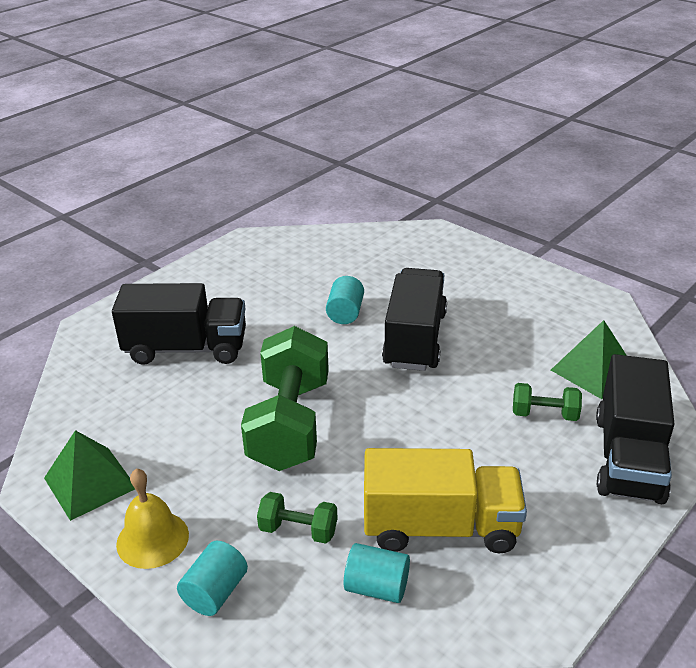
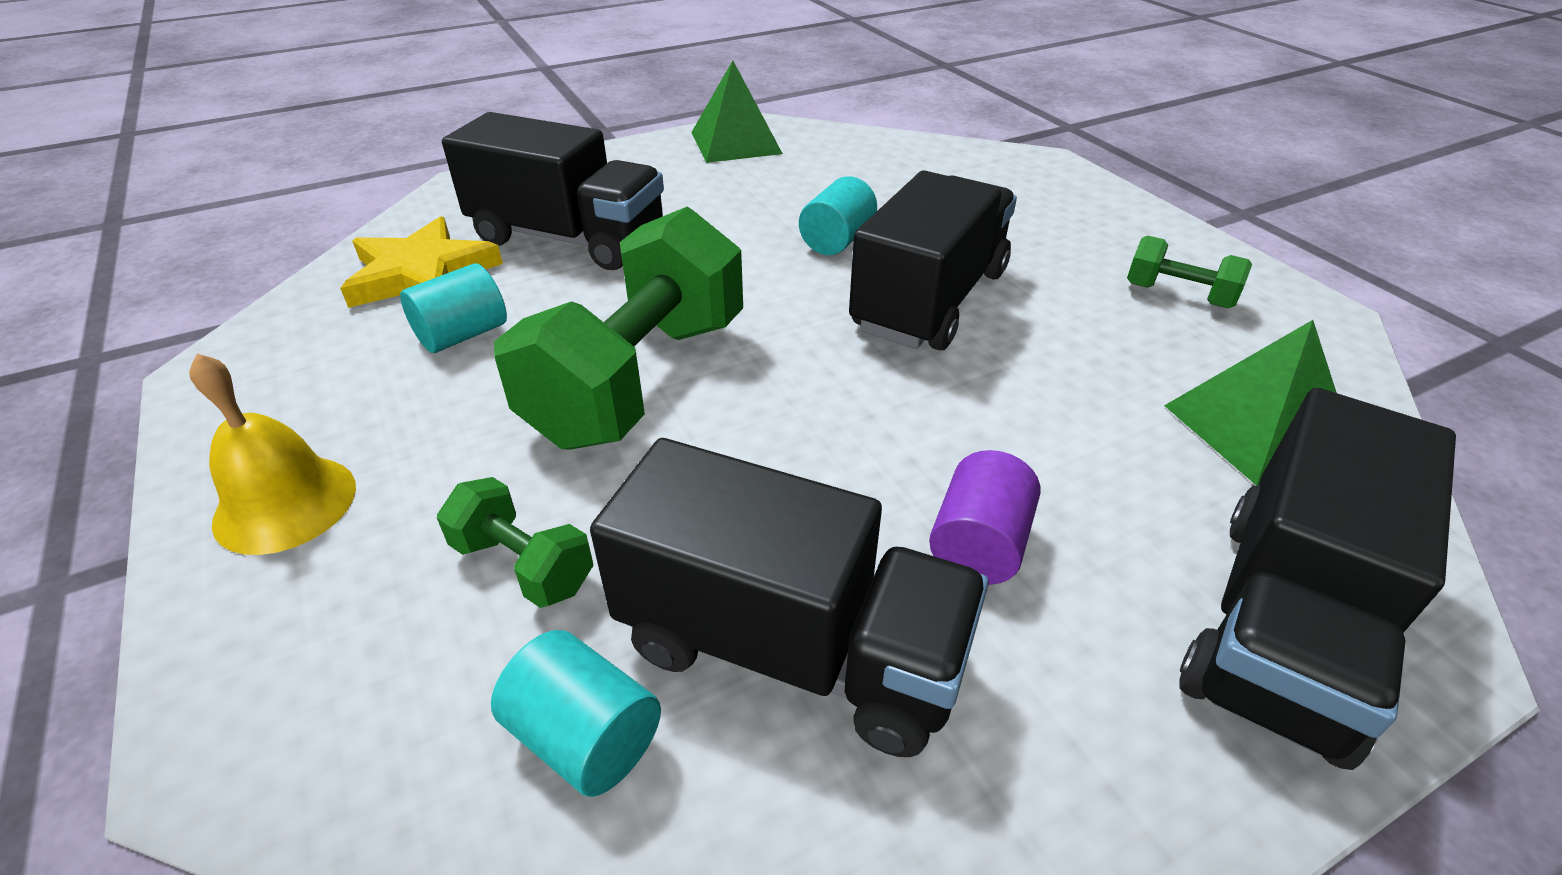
camera: 20 degrees right, 5 degrees up
(90, 482) = (280, 387): green pyramid -> green pyramid (736, 142)
(113, 394) = (421, 274): none -> yellow star
(215, 592) = (297, 635): turquoise cylinder -> turquoise cylinder (463, 335)
(440, 527) = (790, 647): yellow truck -> black truck
(497, 460) = (978, 545): none -> purple cylinder
(544, 414) = (1119, 483): green dumbbell -> green dumbbell (1178, 295)

